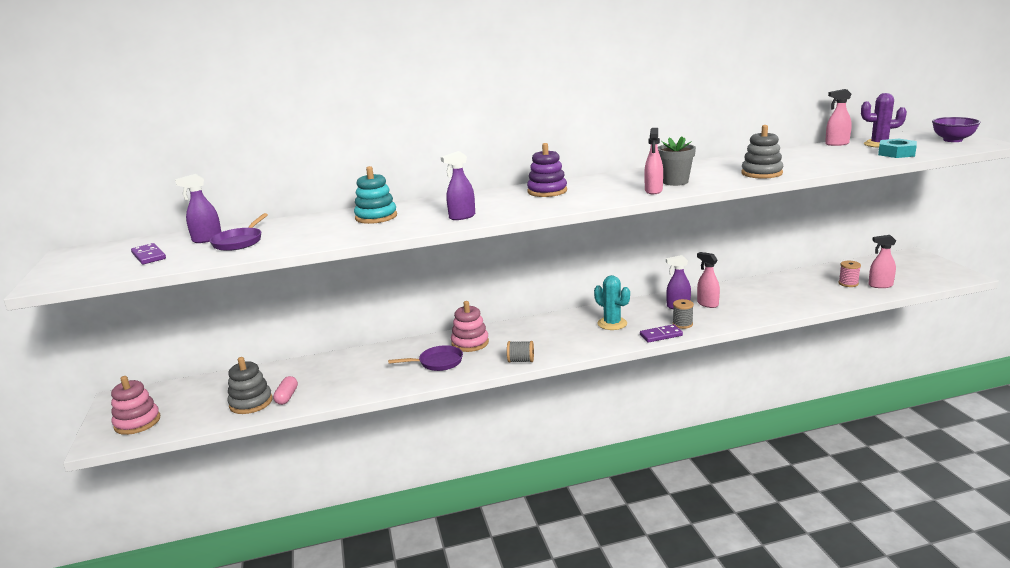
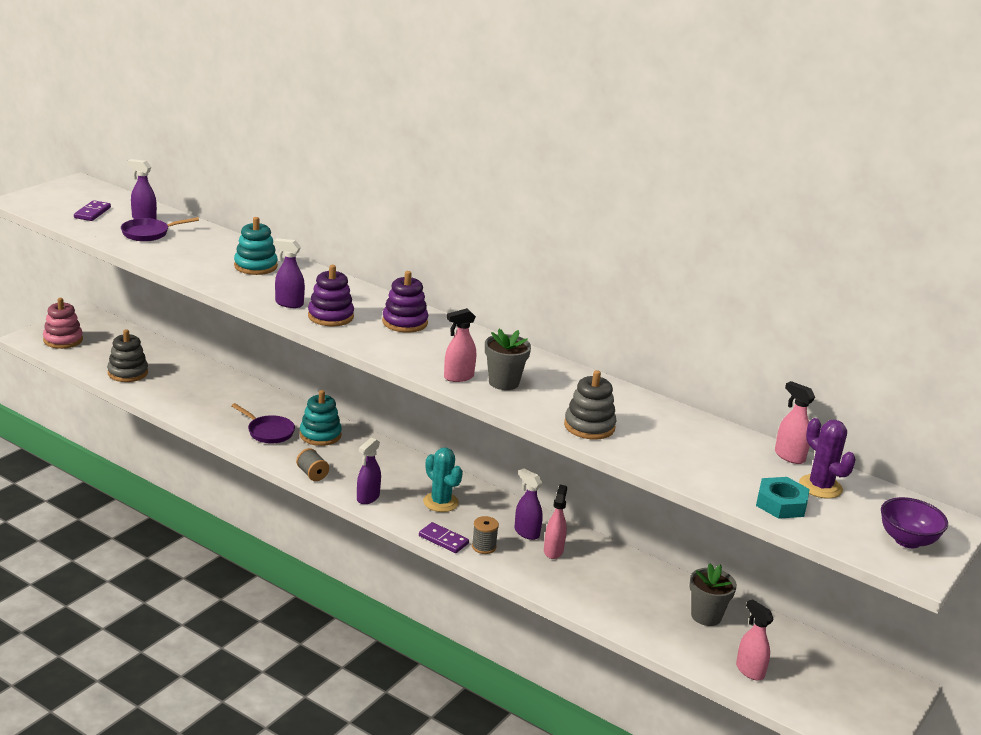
camera: 45 degrees right, 5 degrees up
(287, 397) = (149, 384): pink capsule -> none
(470, 343) = (320, 435): pink stacking toy -> turquoise stacking toy
(505, 208) = (330, 316): none -> purple stacking toy
(578, 348) = (368, 498): none -> purple spray bottle
(612, 324) = (440, 502): turquoise cactus -> turquoise cactus turned 45 degrees counterclockwise
(815, 281) = (706, 616): none -> grey flower pot
(848, 283) = (727, 643): pink spool -> none

